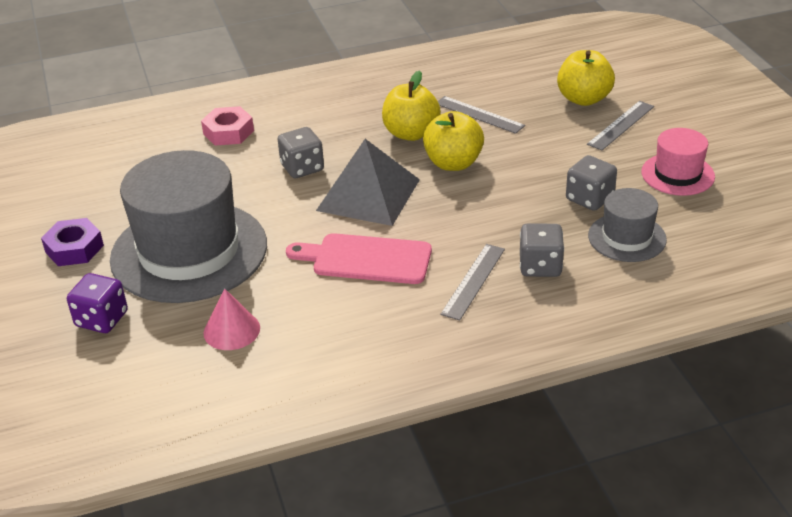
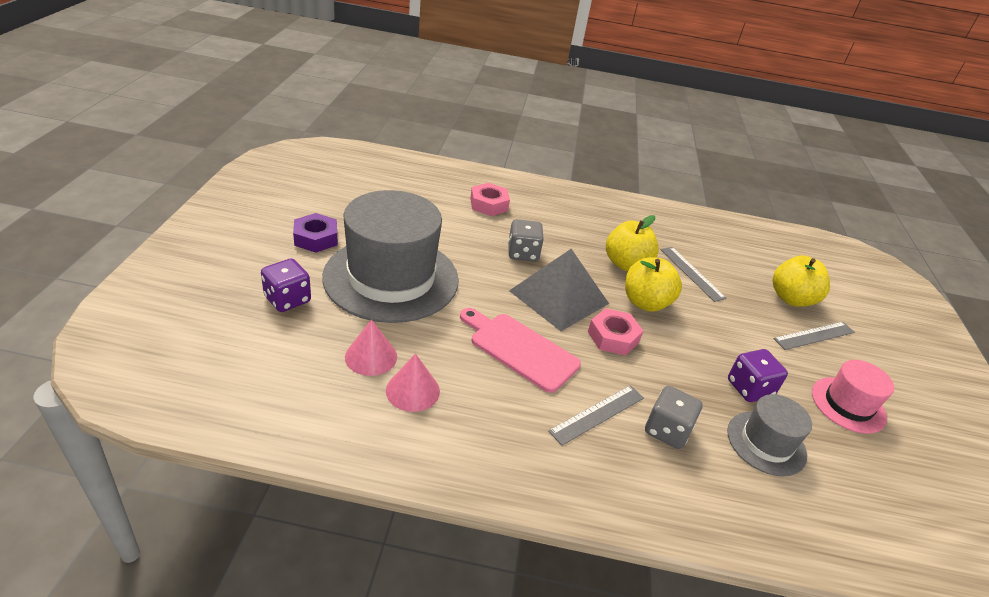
camera: 20 degrees right, 0 degrees up
(295, 339) = (413, 390): none -> pink cone
(444, 209) = (613, 337): none -> pink nut
(589, 198) = (749, 388): grey dice -> purple dice

